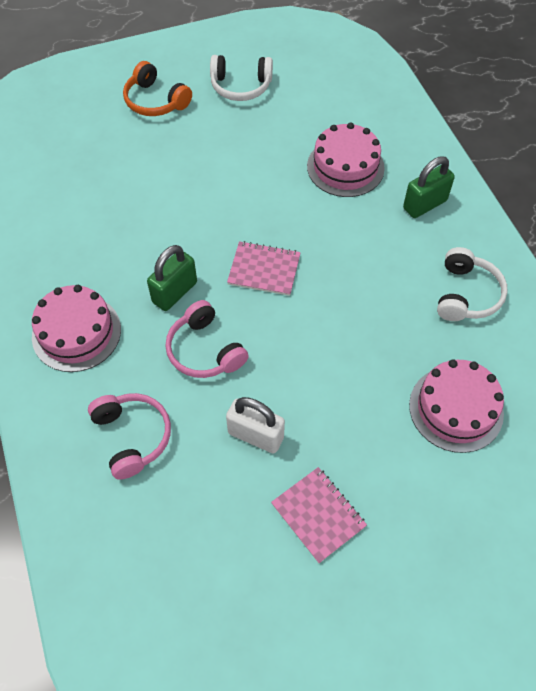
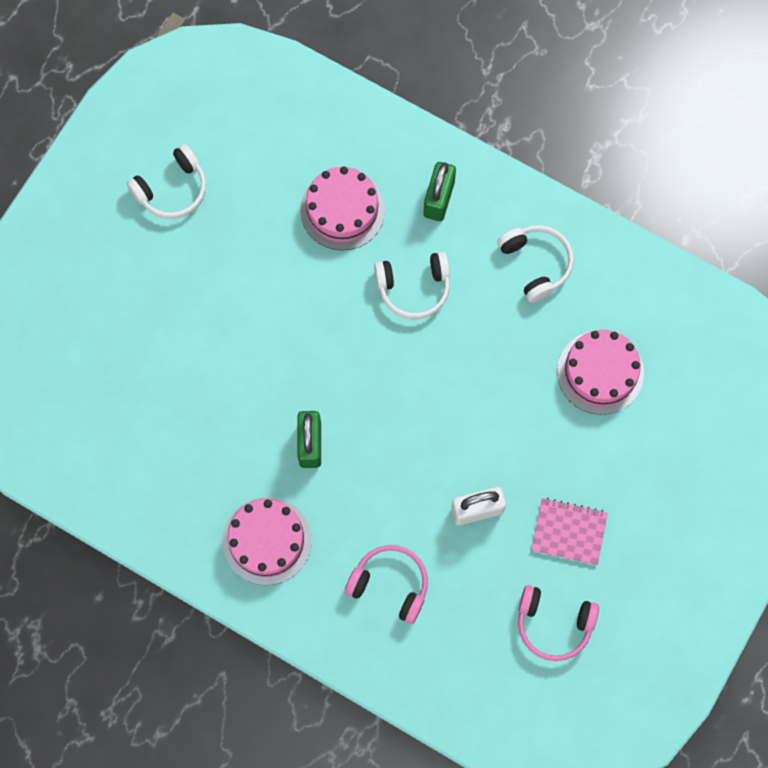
camera: 40 degrees left, 15 degrees up
(155, 101) = (109, 267): orange headphones -> none
(204, 350) = (379, 474): pink headphones -> pink headphones (553, 624)
(264, 270) = (362, 366): pink notebook -> none
(352, 247) = (414, 288): none -> white headphones

